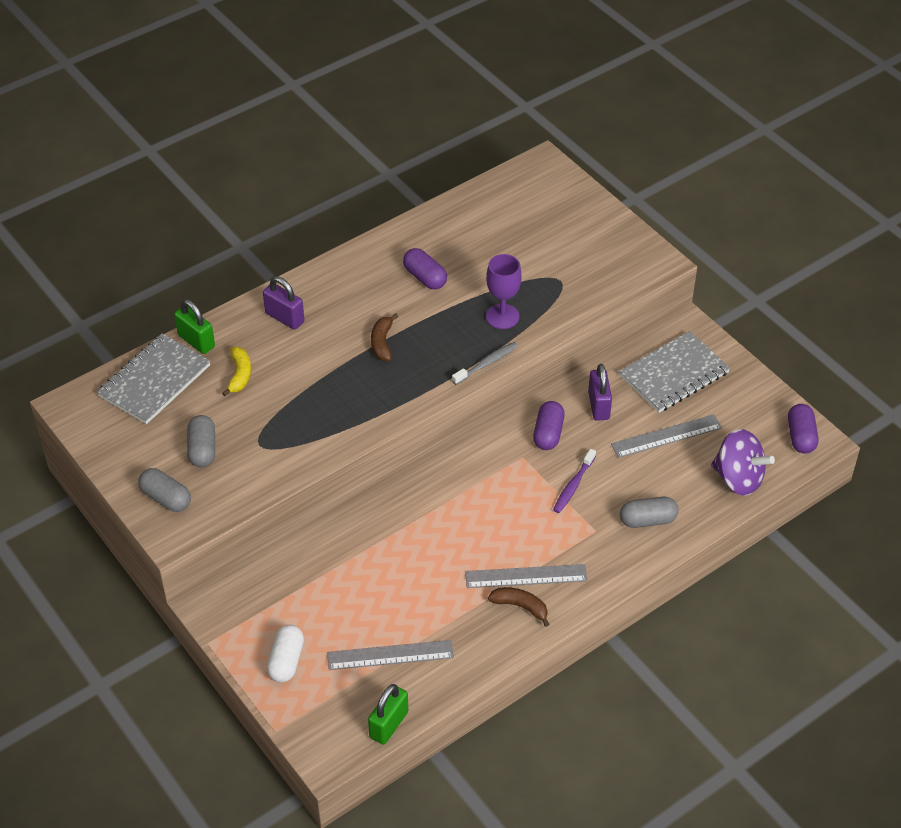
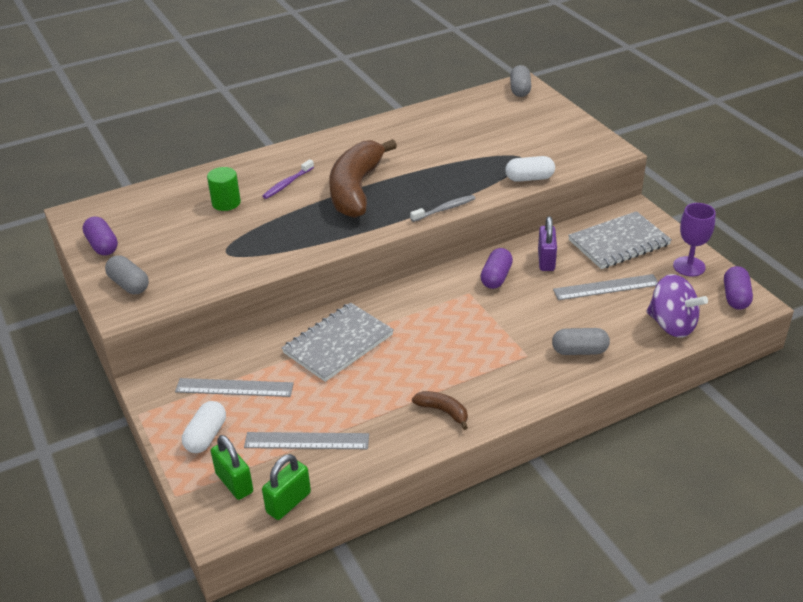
camera: 10 degrees right, 10 degrees down
(154, 381) = (152, 202): grey notebook -> grey notebook (338, 344)
(196, 341) = (198, 178): green padlock -> green padlock (234, 483)
(202, 449) = (175, 252): grey capsule -> grey capsule (520, 90)
(240, 375) = (226, 203): yellow banana -> green cylinder
(284, 318) = (277, 168): purple padlock -> none
(382, 343) = (356, 189): brown banana -> brown banana, size x2.35
(425, 277) = (405, 149): purple capsule -> purple capsule (102, 245)
(502, 316) = (466, 178): purple goblet -> purple goblet (689, 266)
(526, 576) = (453, 386): grey ruler -> grey ruler (234, 388)
(572, 311) = (529, 178): none -> white capsule
(573, 485) = (512, 318): purple toothbrush -> purple toothbrush (287, 184)

